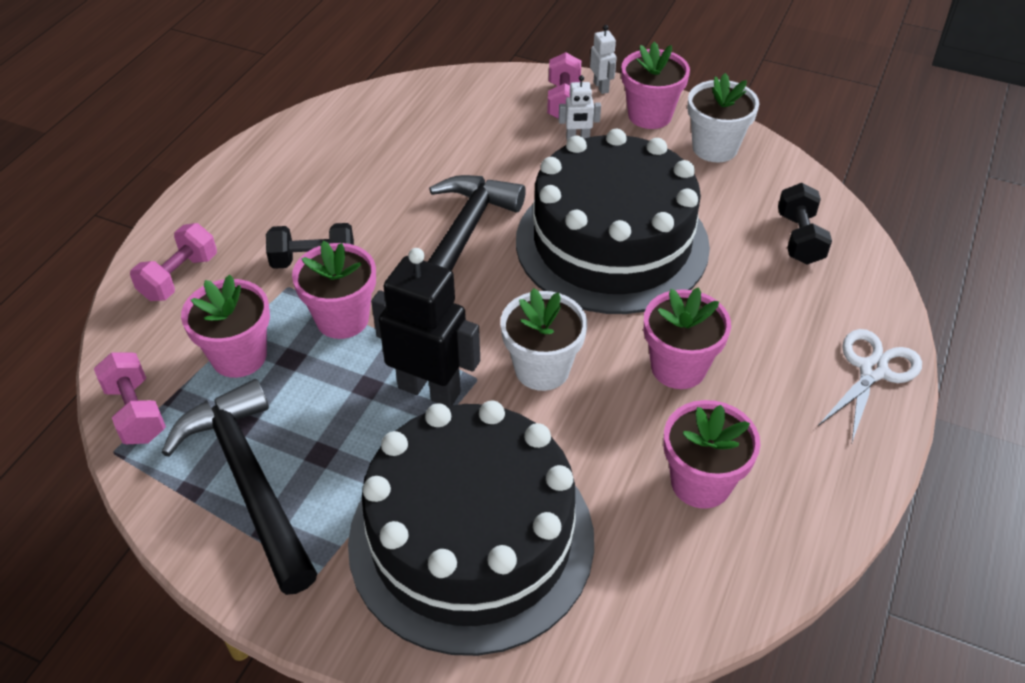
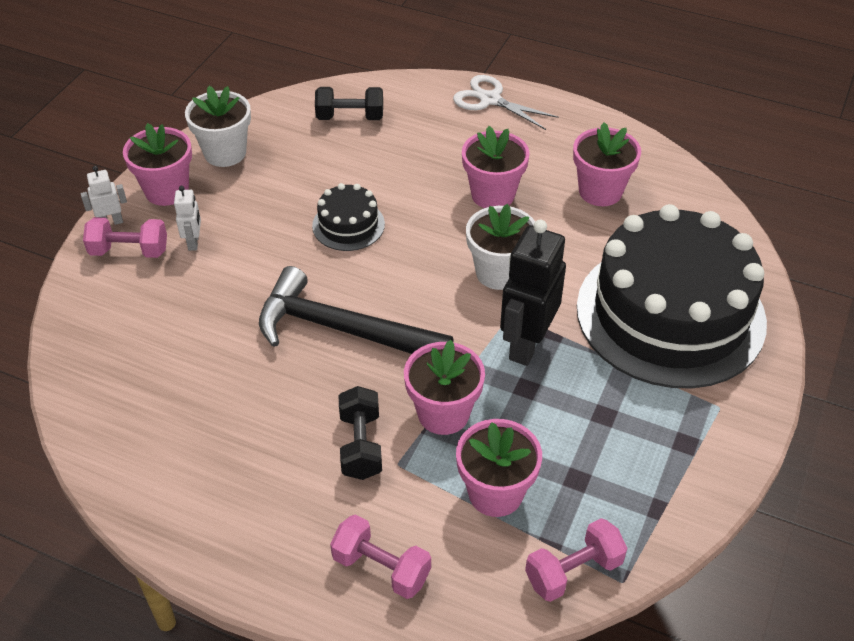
camera: 90 degrees left, 0 degrees up
(250, 481) = (640, 463): black hammer -> none
(612, 243) = (348, 225): black cake -> black cake, size x0.42

